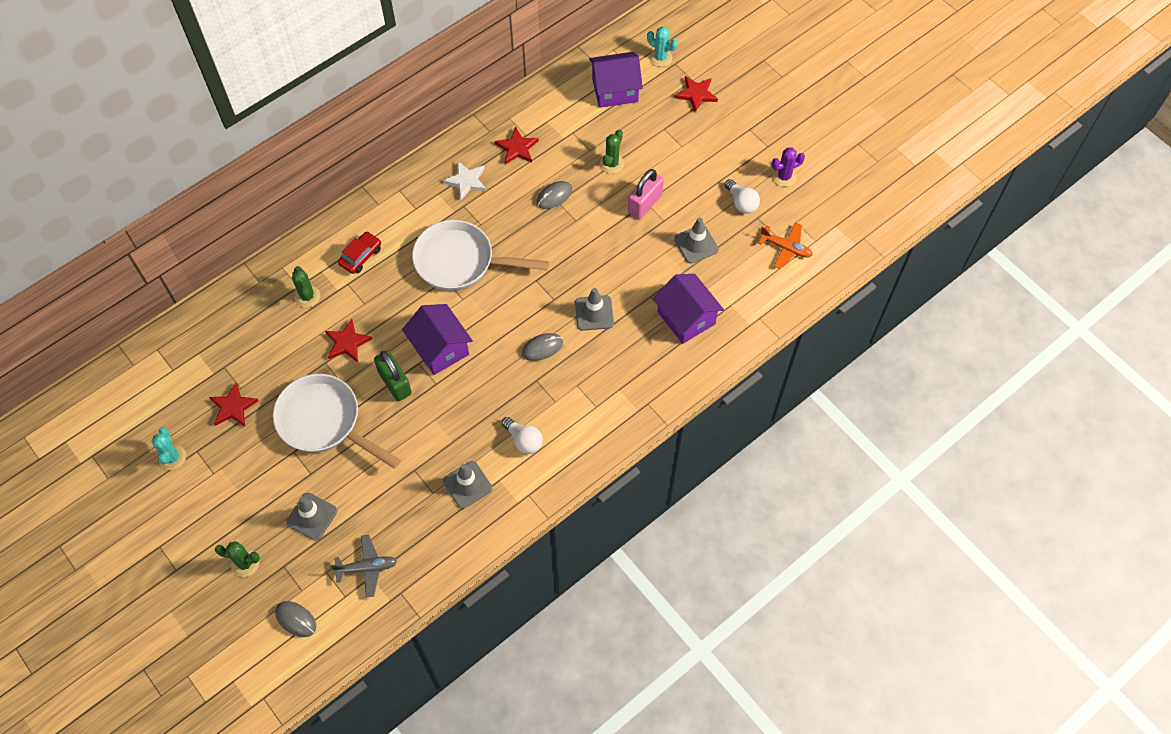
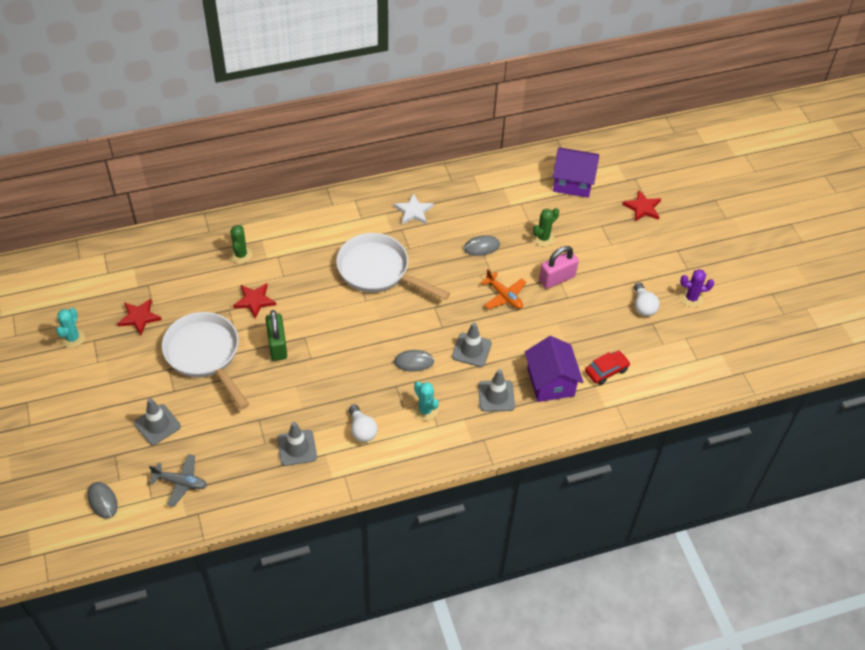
camera: 20 degrees right, 10 degrees down
(245, 563) = (86, 441): green cactus -> none
(361, 256) = (299, 239): red car -> red car (606, 371)
(440, 348) = (328, 332): purple house -> none
(517, 148) = (468, 200): red star -> none
(660, 58) = (624, 170): turquoise cactus -> turquoise cactus (425, 410)
(696, 244) = (587, 326): grey traffic cone -> grey traffic cone (496, 396)
(785, 248) = (666, 356): orange plane -> orange plane (504, 296)

